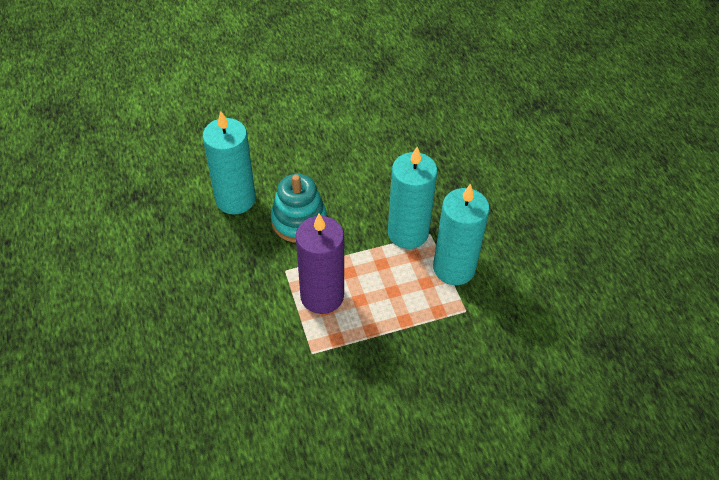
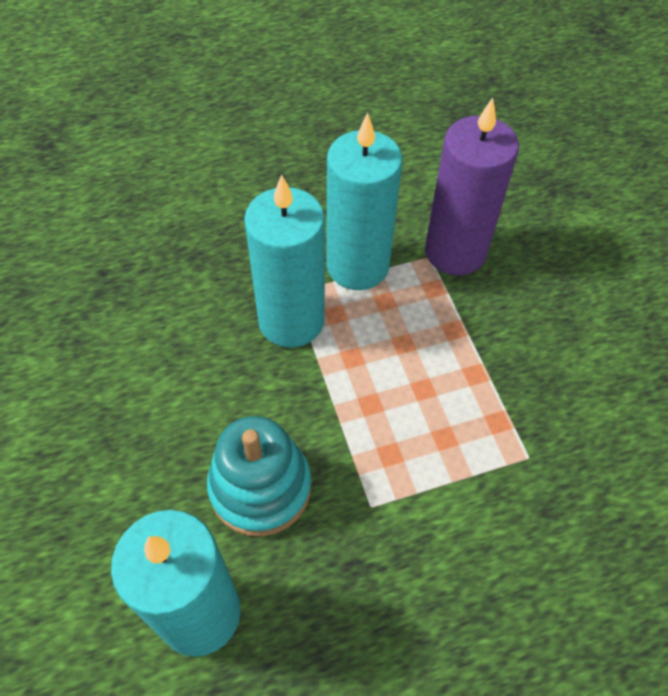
camera: 90 degrees left, 5 degrees up
(322, 296) = (420, 444): purple candle -> purple candle (455, 252)

